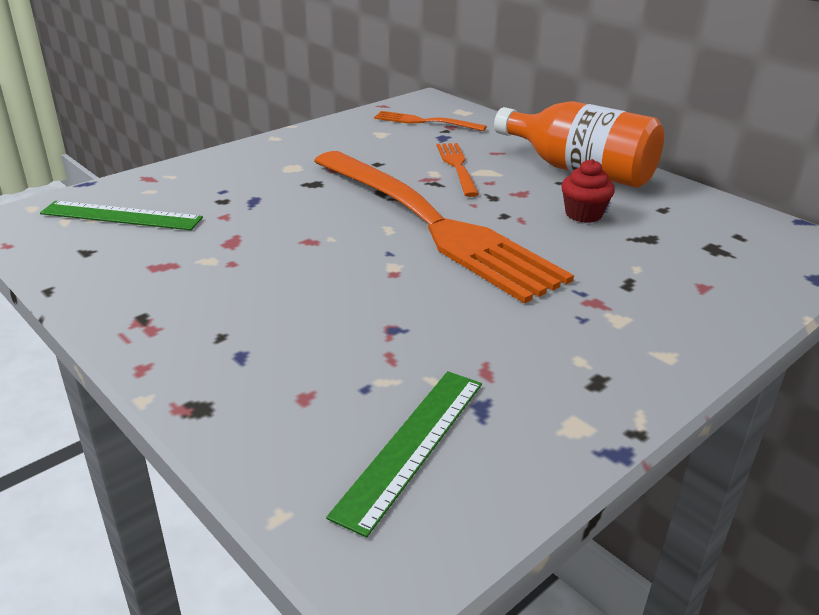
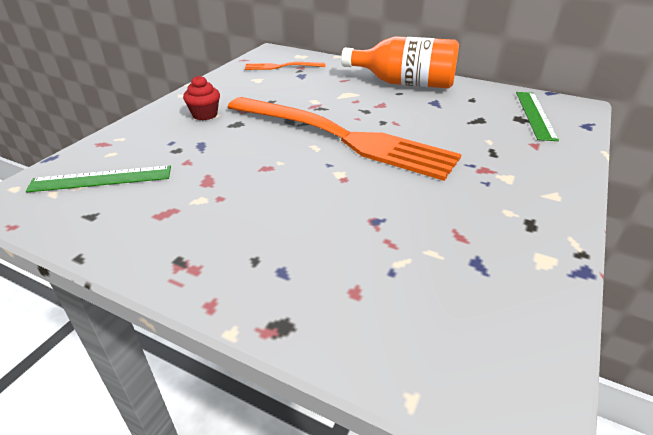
camera: 20 degrees left, 5 degrees up
(412, 445) = (458, 307): green ruler -> green ruler (535, 115)
(457, 167) = (327, 94): orange fork -> none
(583, 214) = (430, 112): red cupcake -> red cupcake (205, 115)

